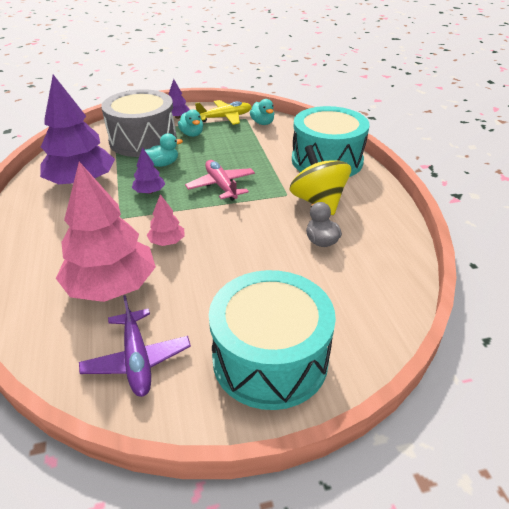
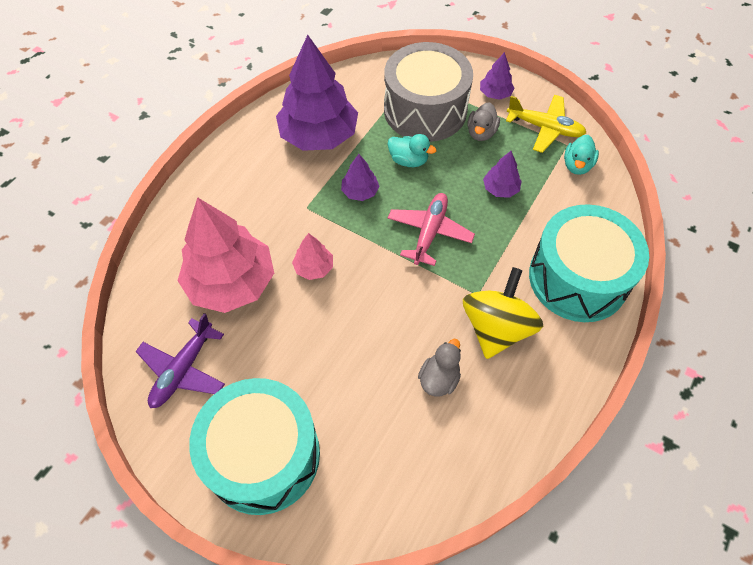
camera: 45 degrees right, 20 degrees up
(192, 134) = (481, 133): turquoise duck -> grey duck
(236, 149) = (500, 189): none -> purple tree

